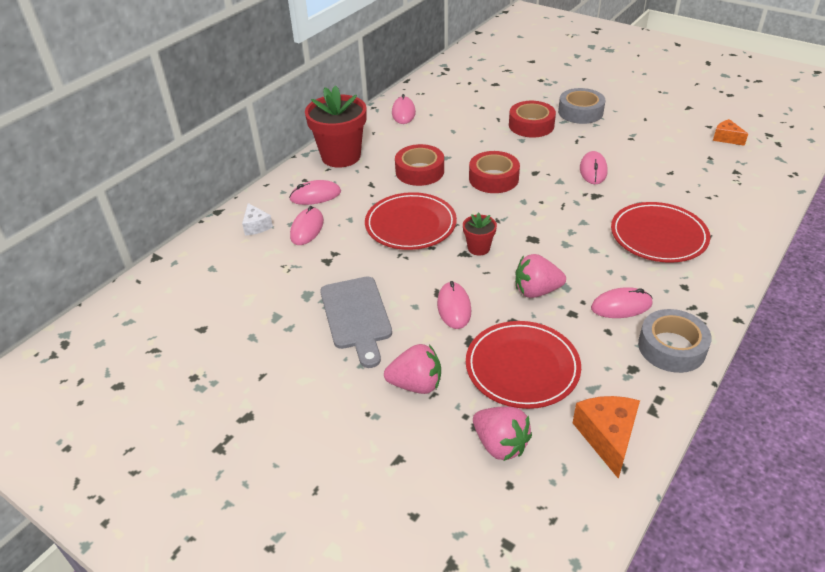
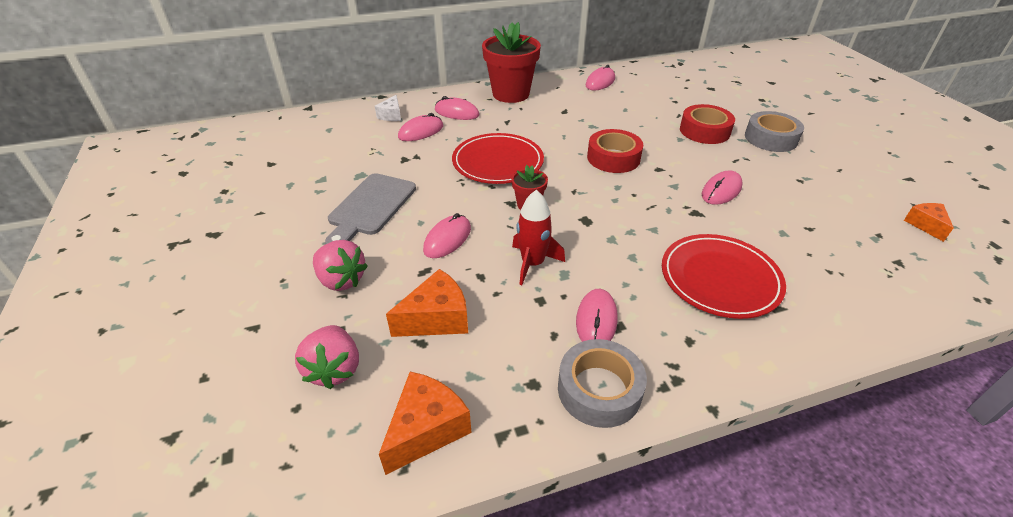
camera: 35 degrees right, 0 degrees up
(419, 171) = (557, 127): red tape -> none
(522, 367) = (436, 318): red plate -> orange cheese
(536, 291) = (532, 263): pink strawberry -> red rocket
(621, 306) = (596, 320): pink mouse -> pink mouse turned 75 degrees clockwise

